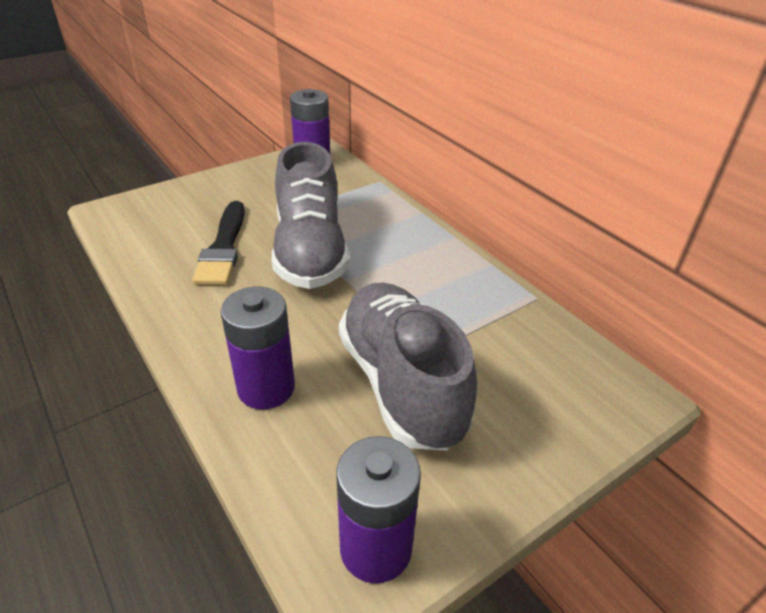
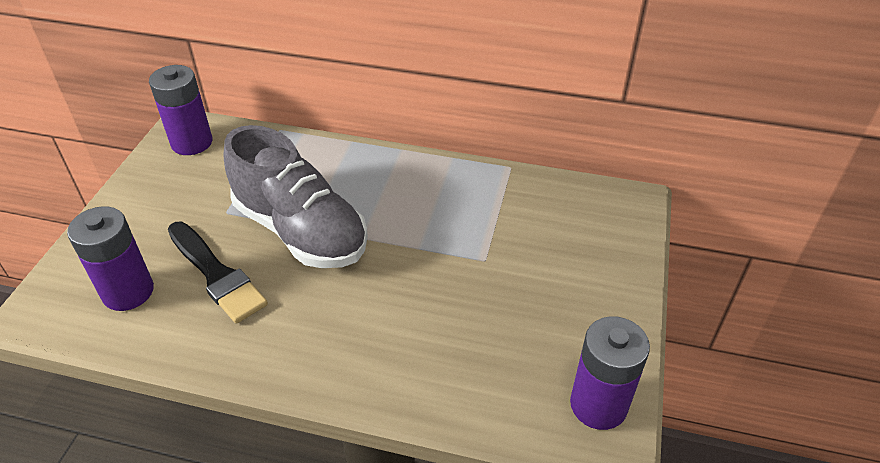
camera: 40 degrees left, 5 degrees up
(266, 388) = (407, 361): purple battery -> purple battery (128, 292)
(401, 383) = (494, 290): grey shoe -> none

